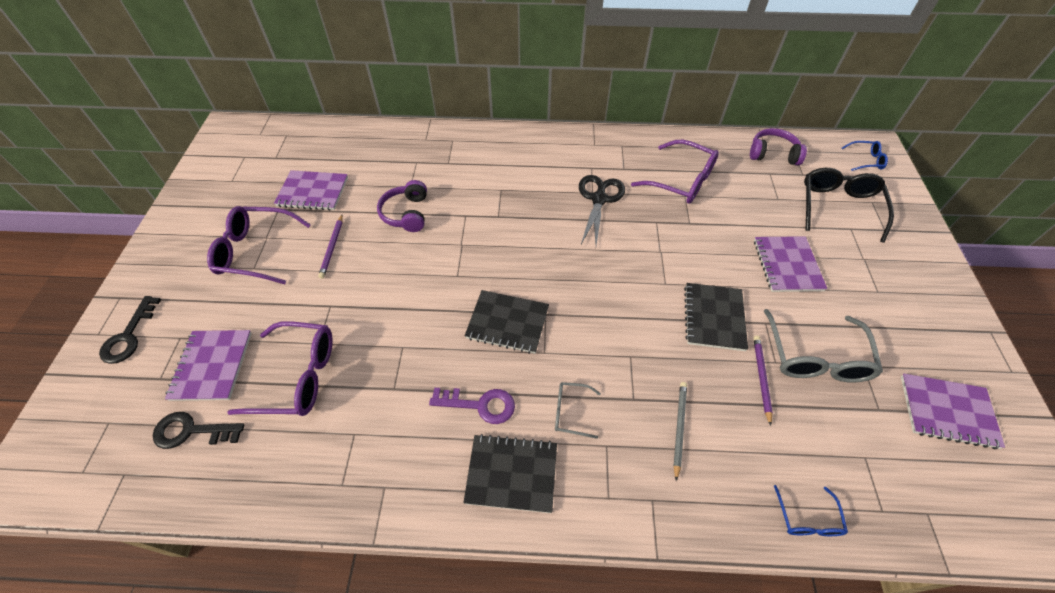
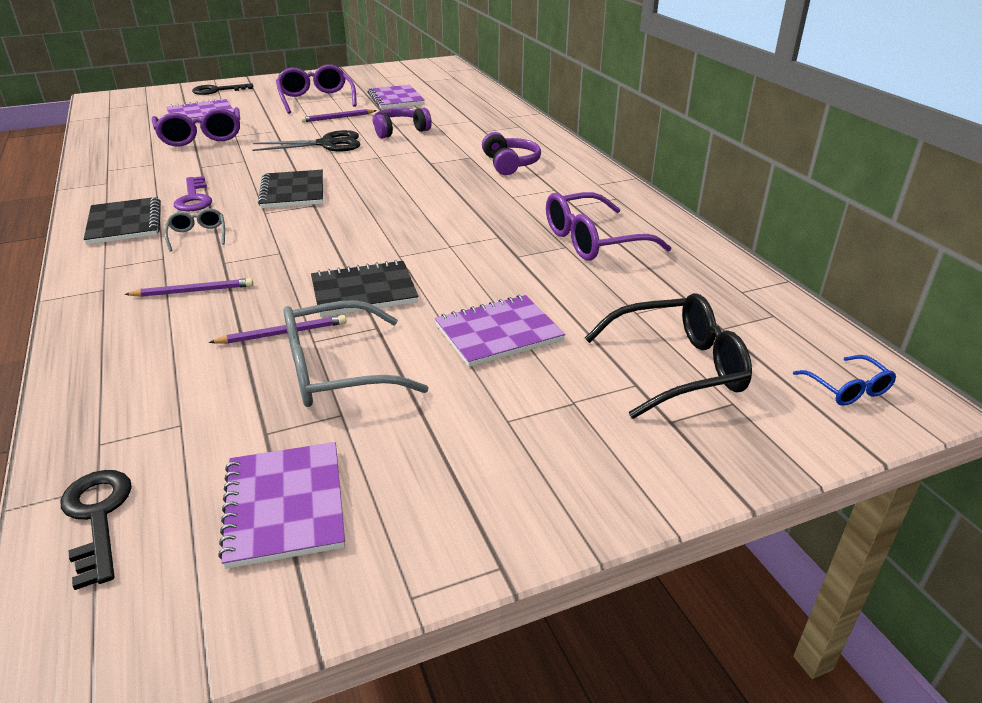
camera: 65 degrees right, 20 degrees down
(192, 431) = (144, 122): black key -> black key (97, 518)
(599, 199) = (504, 201): black scissors -> black scissors (327, 144)
(679, 428) = (193, 291): grey pencil -> purple pencil
(682, 181) = (592, 241): purple glasses -> purple glasses turned 60 degrees clockwise
(773, 154) = (738, 298): purple headphones -> purple headphones (510, 164)
(807, 519) = (85, 384): blue glasses -> none

